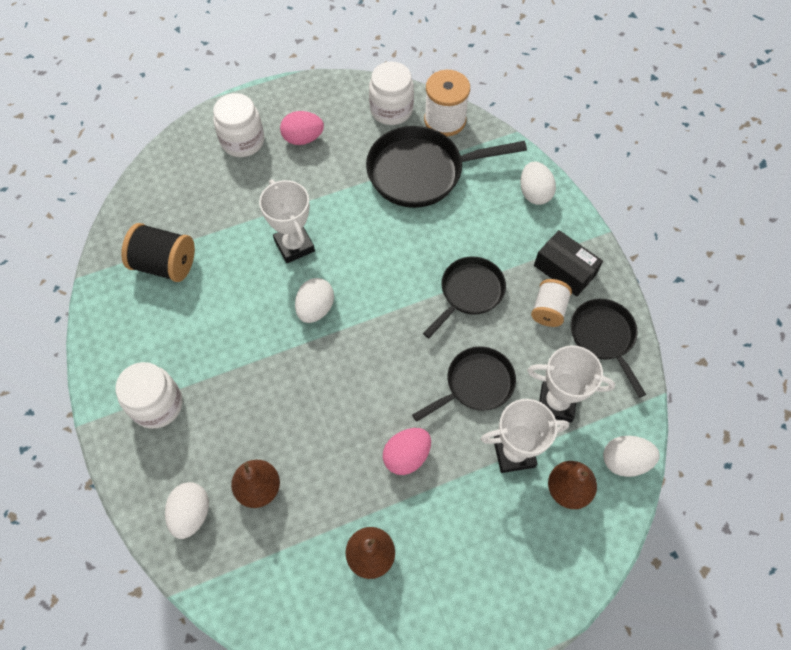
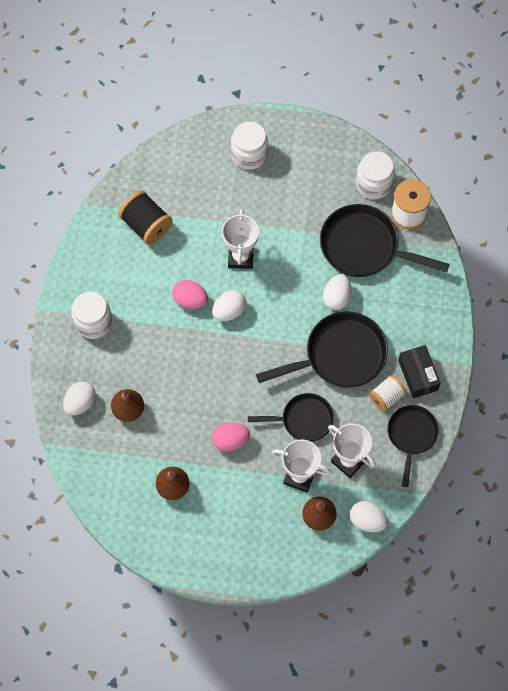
camera: 30 degrees right, 5 degrees up
(303, 138) = (294, 174): pink egg -> pink egg (190, 300)
(469, 293) = (340, 355): black pan -> black pan, size x1.60
(534, 193) = (436, 307): white egg -> white egg (336, 297)

